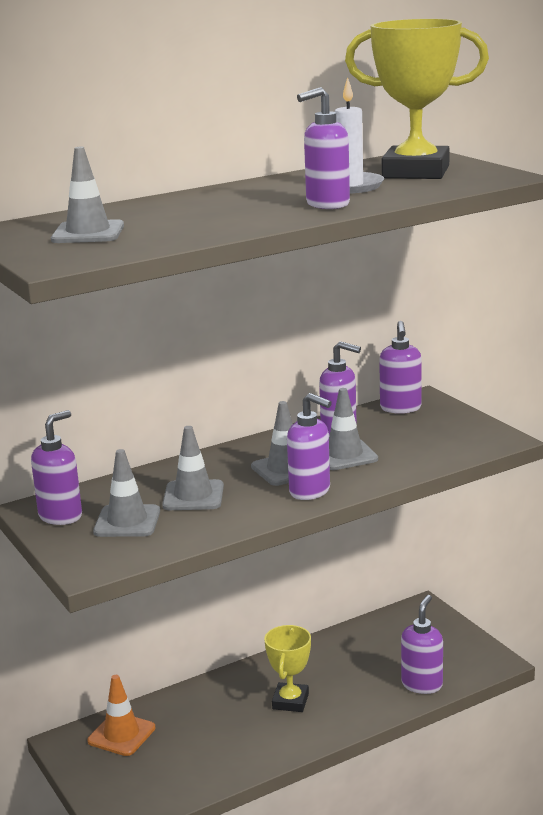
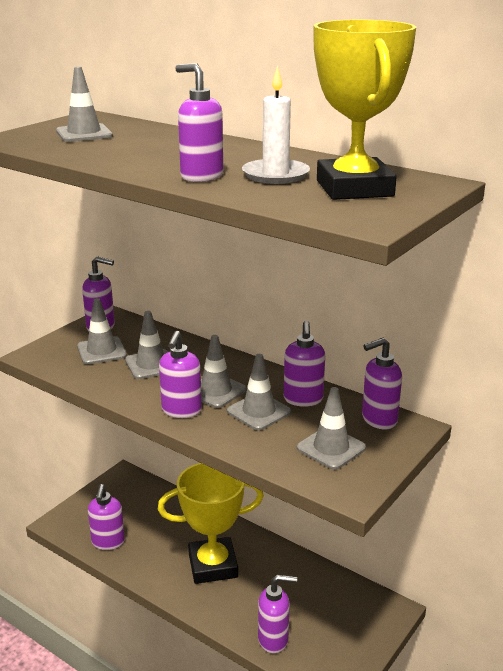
camera: 65 degrees right, 5 degrees up
(121, 734) = (140, 496): orange traffic cone -> none
(192, 776) = (108, 542): none -> purple soap dispenser
(290, 701) = (213, 565): yellow trophy -> yellow trophy, size x1.72
(431, 435) = (331, 448): none -> grey traffic cone

